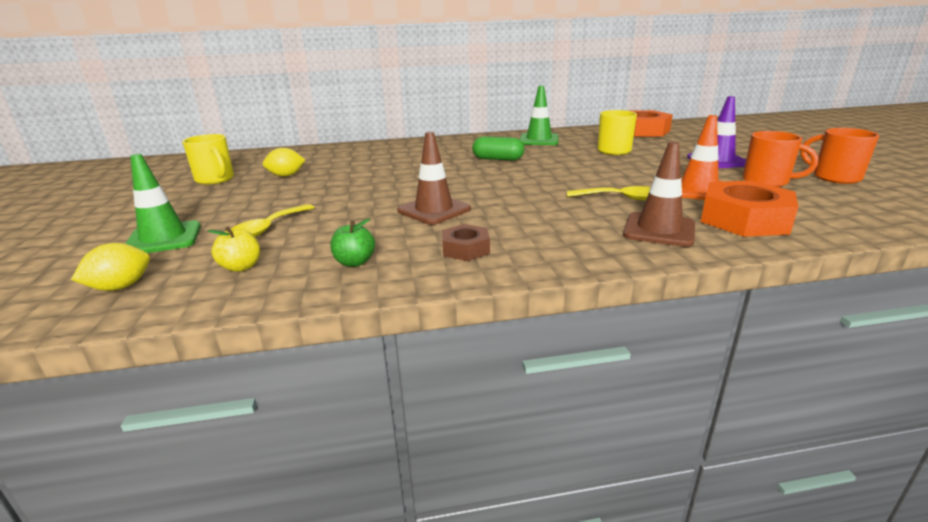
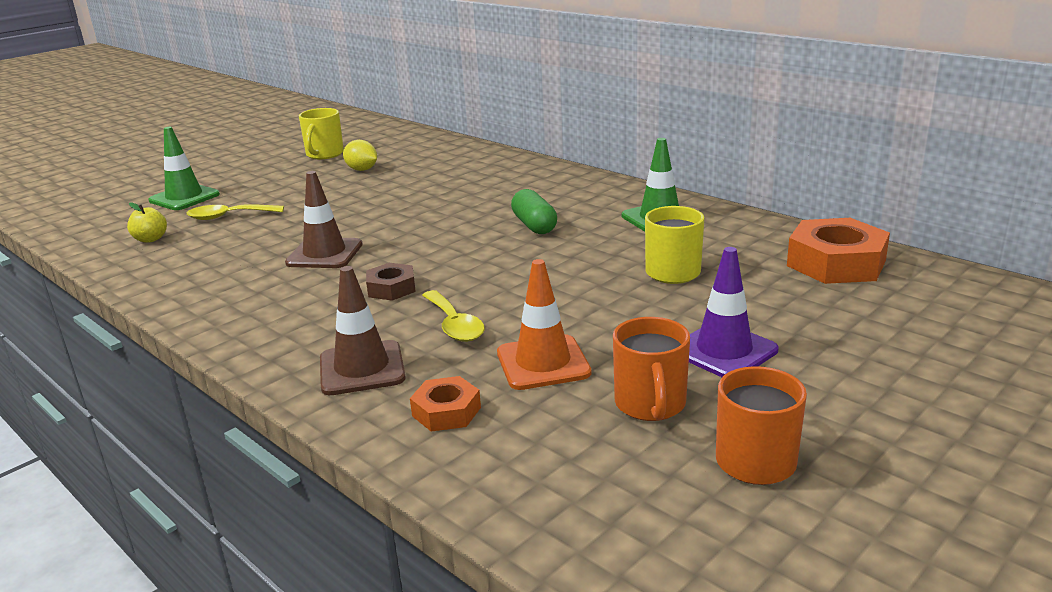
camera: 55 degrees right, 0 degrees up
(121, 287) = (101, 223): yellow lemon -> none
(354, 262) = (182, 268): green apple -> none
(465, 249) = (238, 296): brown nut -> brown nut (391, 288)
(744, 219) = (446, 412): orange nut -> orange nut, size x0.54

